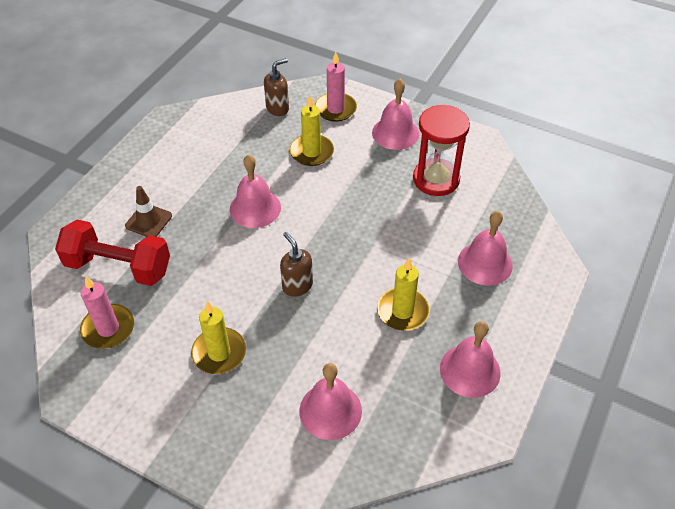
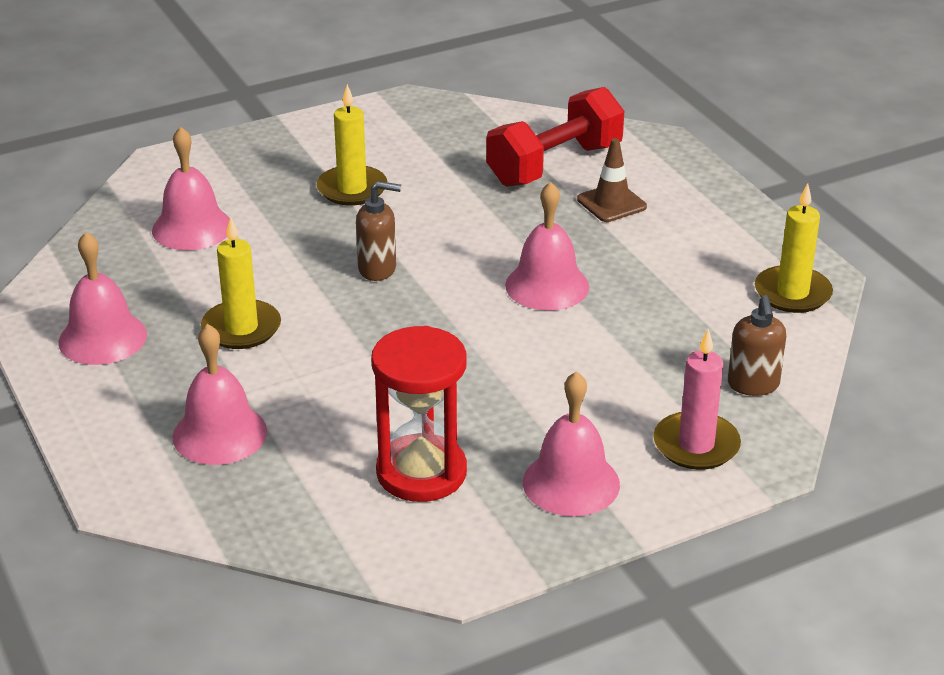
camera: 125 degrees right, 15 degrees down
(108, 328) = (469, 137): pink candle -> none
(311, 152) = (612, 377): yellow candle -> yellow candle (792, 293)

